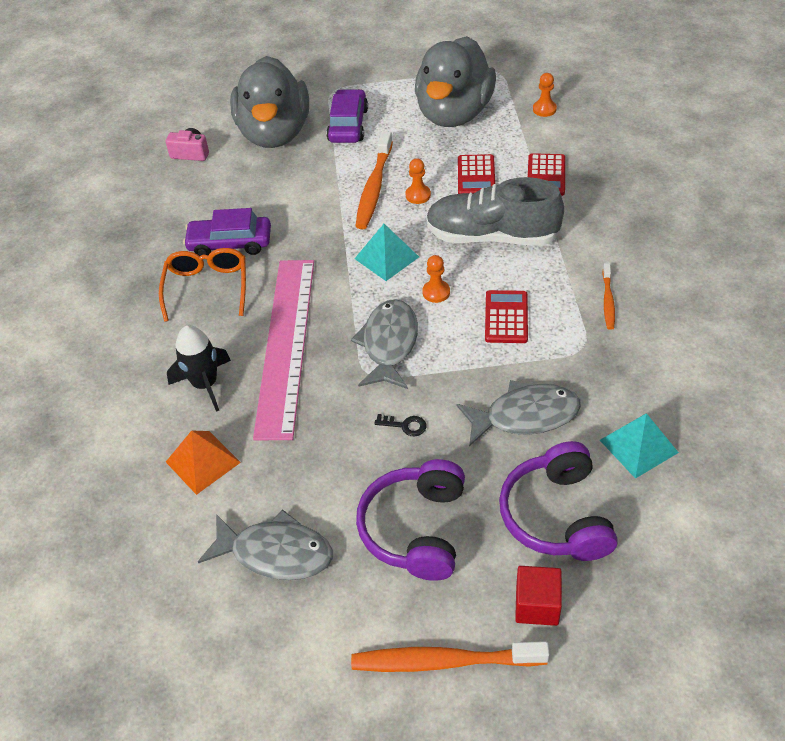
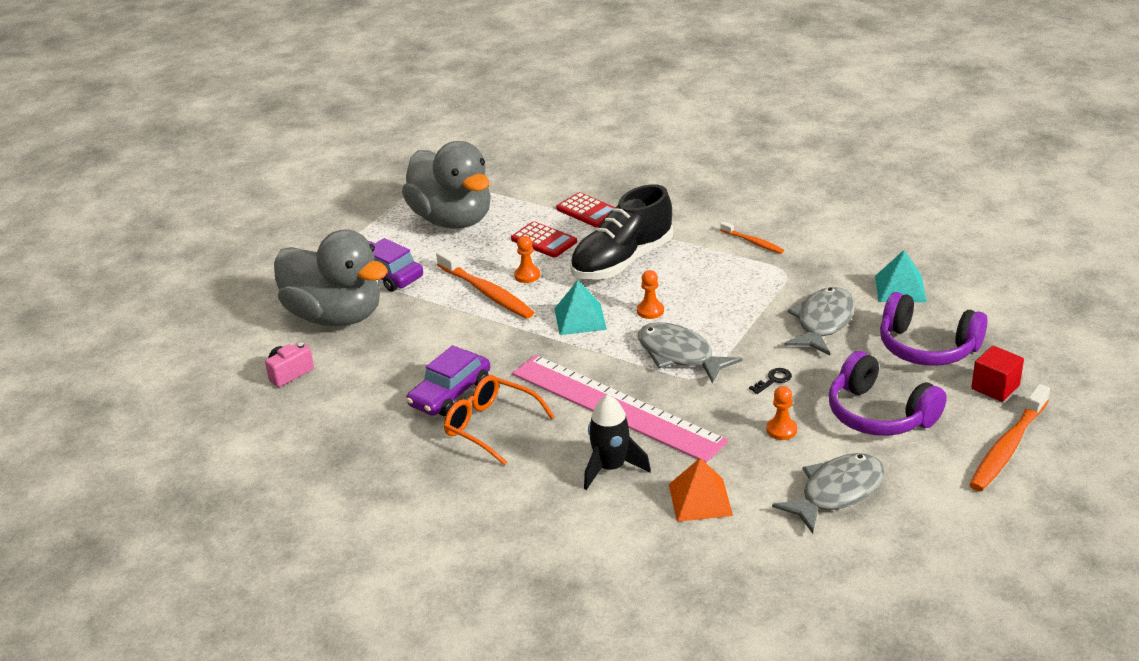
camera: 55 degrees left, 15 degrees down
(492, 236) = (622, 261): grey shoe -> black shoe
(506, 317) = (716, 290): red calculator -> none
(544, 109) = (511, 180): orange pawn -> orange pawn (781, 430)

